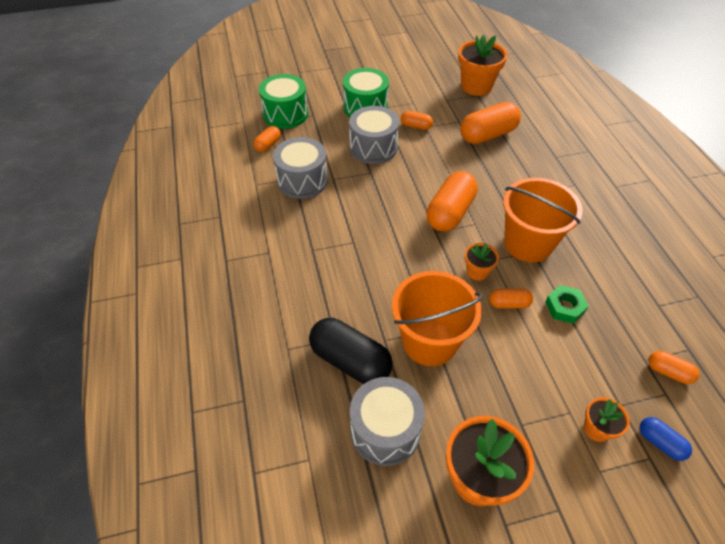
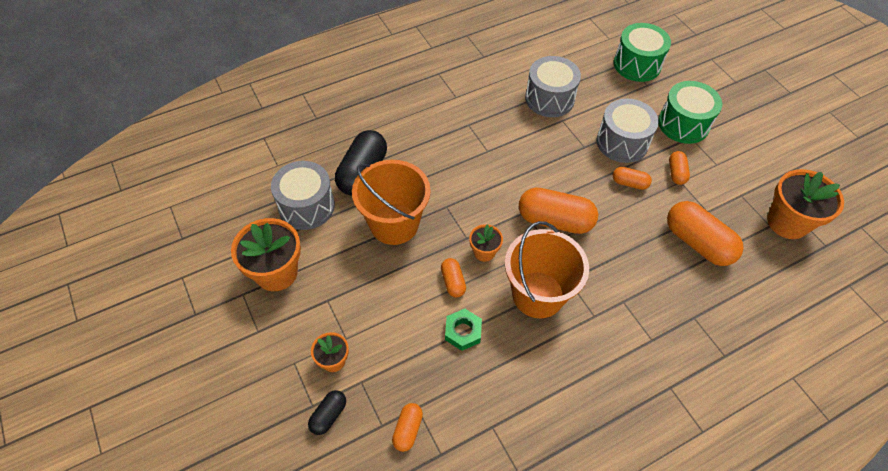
camera: 75 degrees right, 5 degrees up
(268, 145) = (586, 63): orange capsule -> orange capsule (629, 183)
(660, 442) = (328, 415): blue capsule -> black capsule

